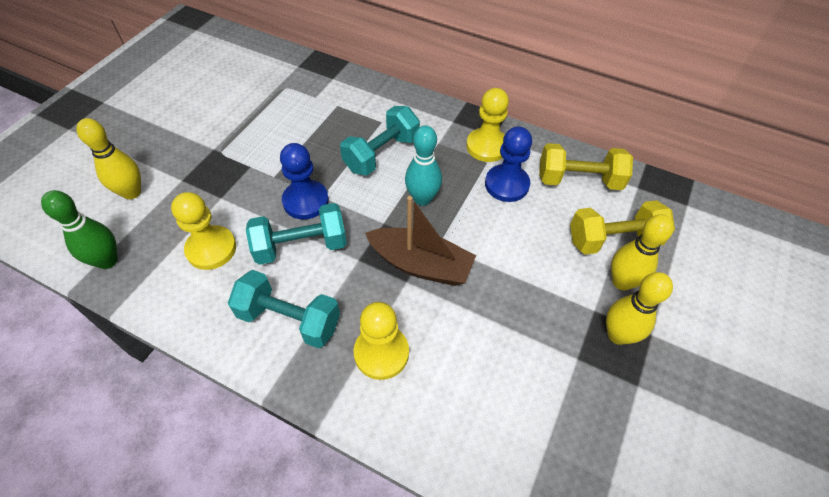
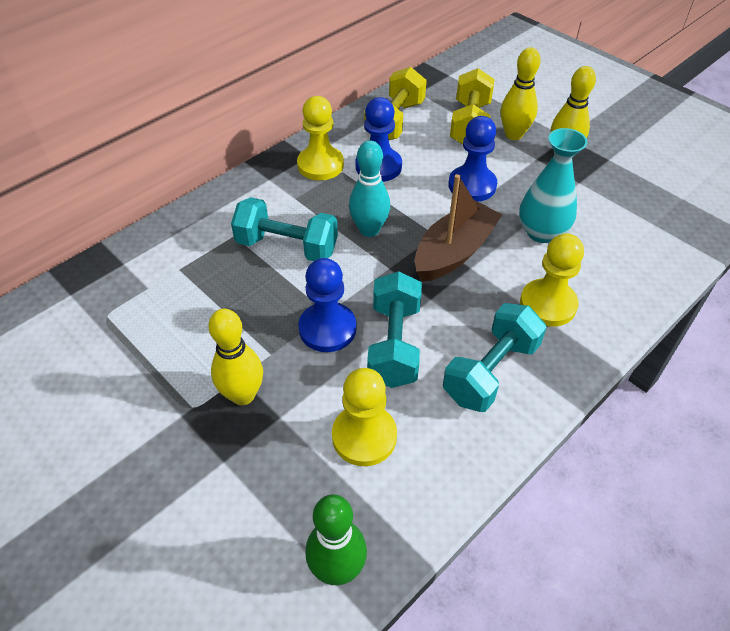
camera: 70 degrees left, 5 degrees down
(132, 192) = (216, 530): yellow bowling pin -> yellow bowling pin (243, 395)
(381, 154) = (287, 247): turquoise dumbbell -> turquoise dumbbell turned 45 degrees counterclockwise
(479, 333) = (541, 232): none -> turquoise vase
(518, 260) = (472, 185): none -> blue pawn

